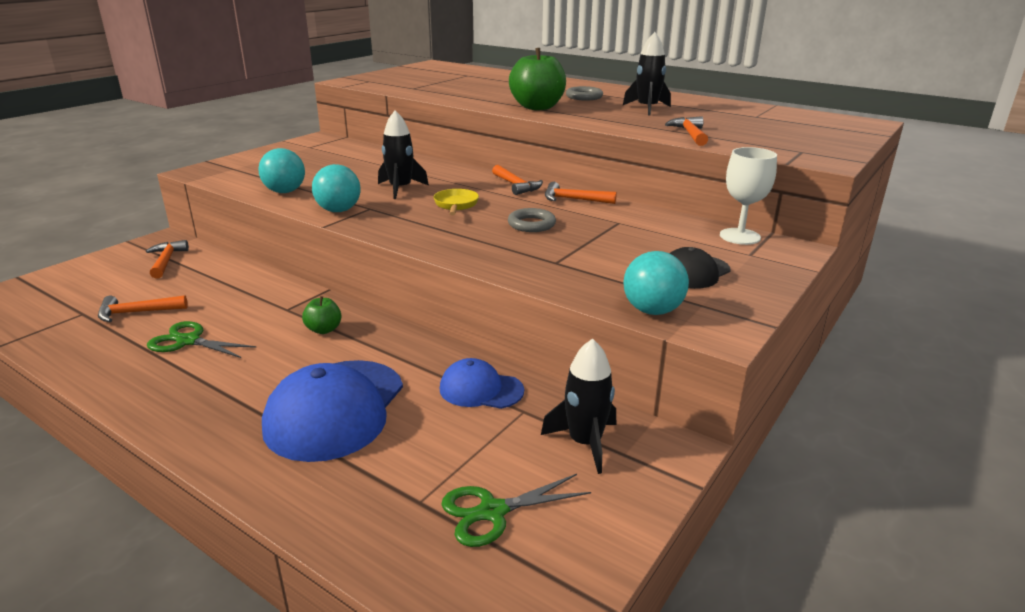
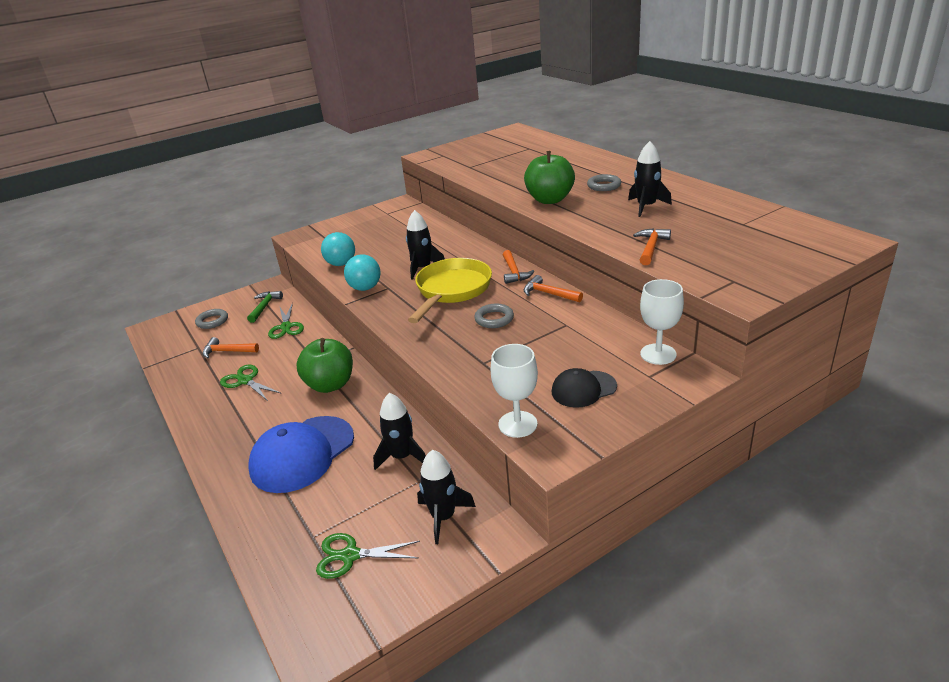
camera: 25 degrees right, 5 degrees up
(90, 283) = (212, 321): none -> grey ring
(166, 261) = (264, 307): orange hammer -> green hammer
(215, 278) = (286, 327): none -> green scissors
(324, 330) = (330, 385): green apple -> green apple, size x2.01
(456, 205) = (452, 291): yellow pan -> yellow pan, size x2.10
(481, 389) = (402, 456): blue cap -> black rocket
(652, 311) = (517, 424): turquoise ball -> white goblet

